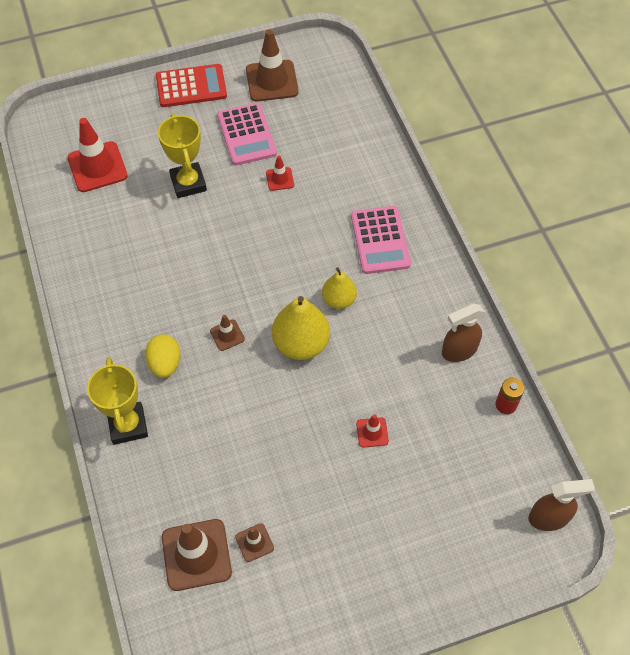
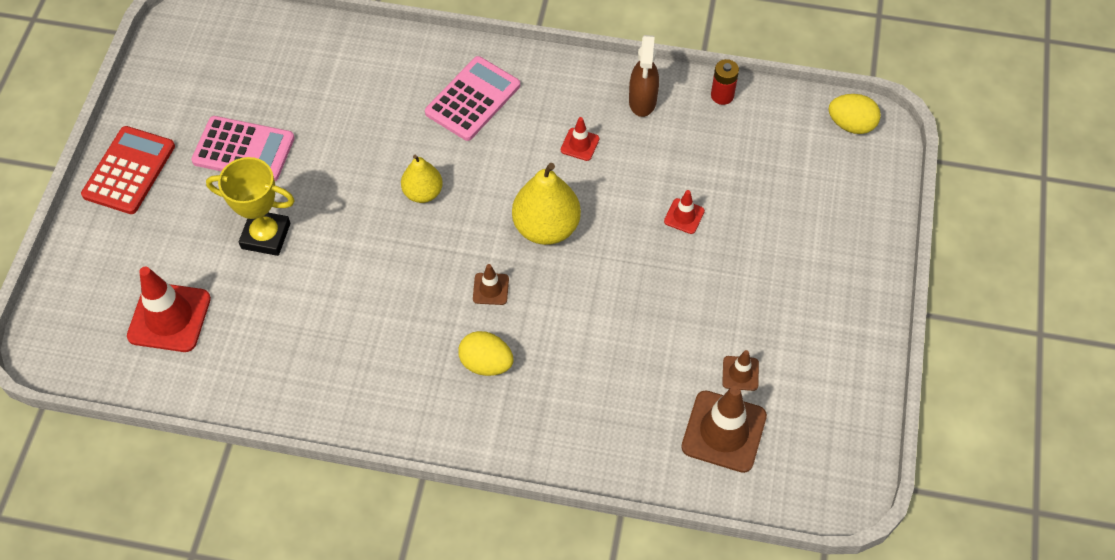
camera: 60 degrees left, 0 degrees up
(128, 425) = (538, 432): yellow trophy -> none
(272, 81) = (188, 91): brown traffic cone -> none
(280, 179) = (328, 148): red traffic cone -> red traffic cone (580, 144)
(339, 300) = (517, 169): yellow pear -> yellow pear (423, 193)
(380, 240) = (473, 99): pink calculator -> pink calculator turned 75 degrees counterclockwise
(549, 518) = (851, 125): brown spray bottle -> yellow egg

